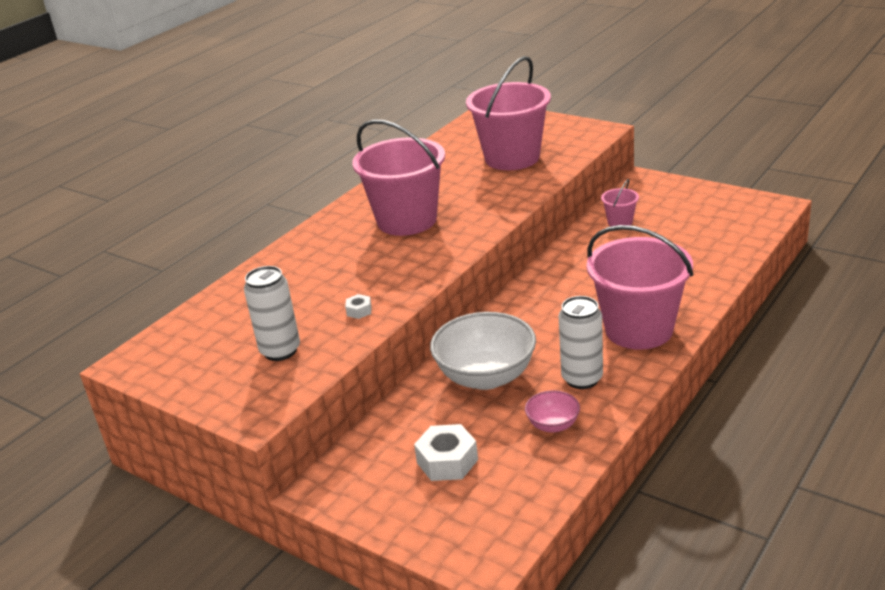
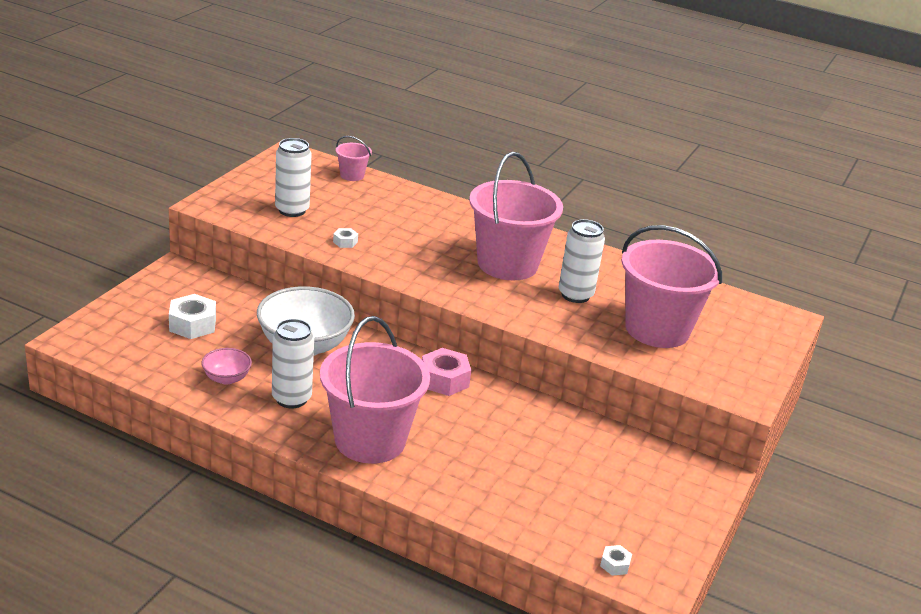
camera: 75 degrees right, 0 degrees up
(461, 190) = (575, 295): none -> white can
(537, 292) = (444, 380): none -> pink nut
(620, 222) = (599, 447): pink bucket -> pink bucket (352, 175)
(758, 220) = (615, 564): none -> white nut

